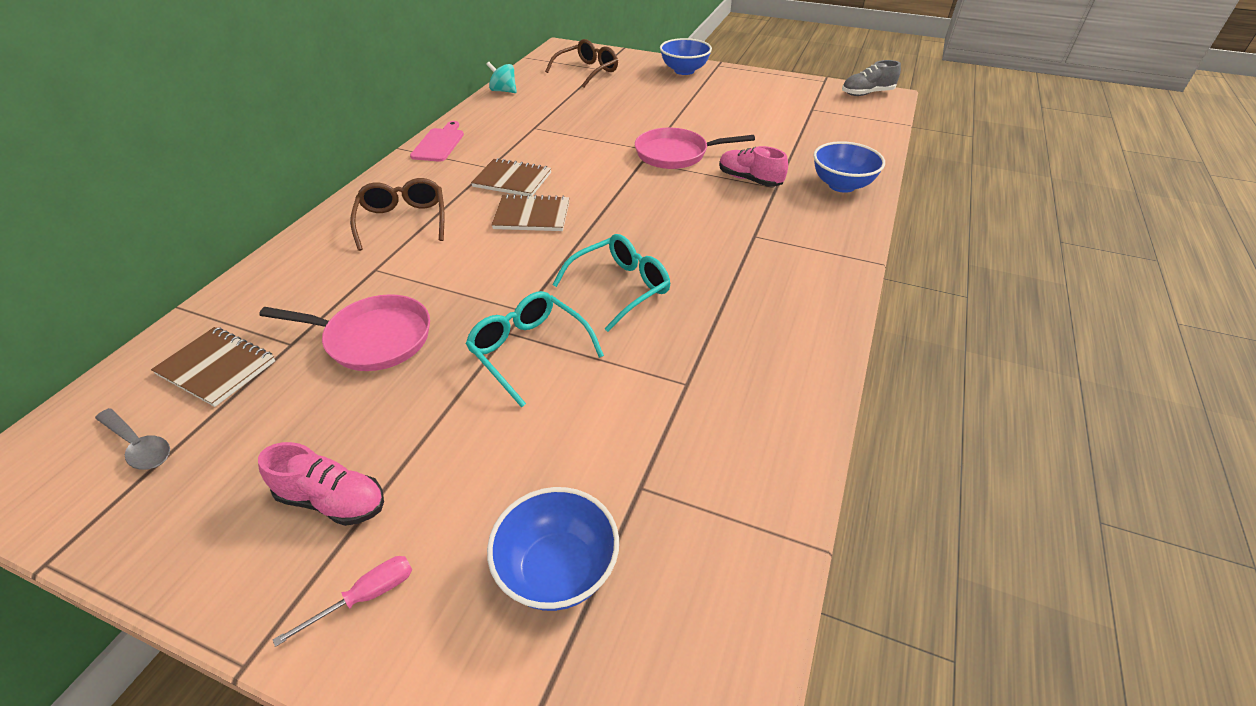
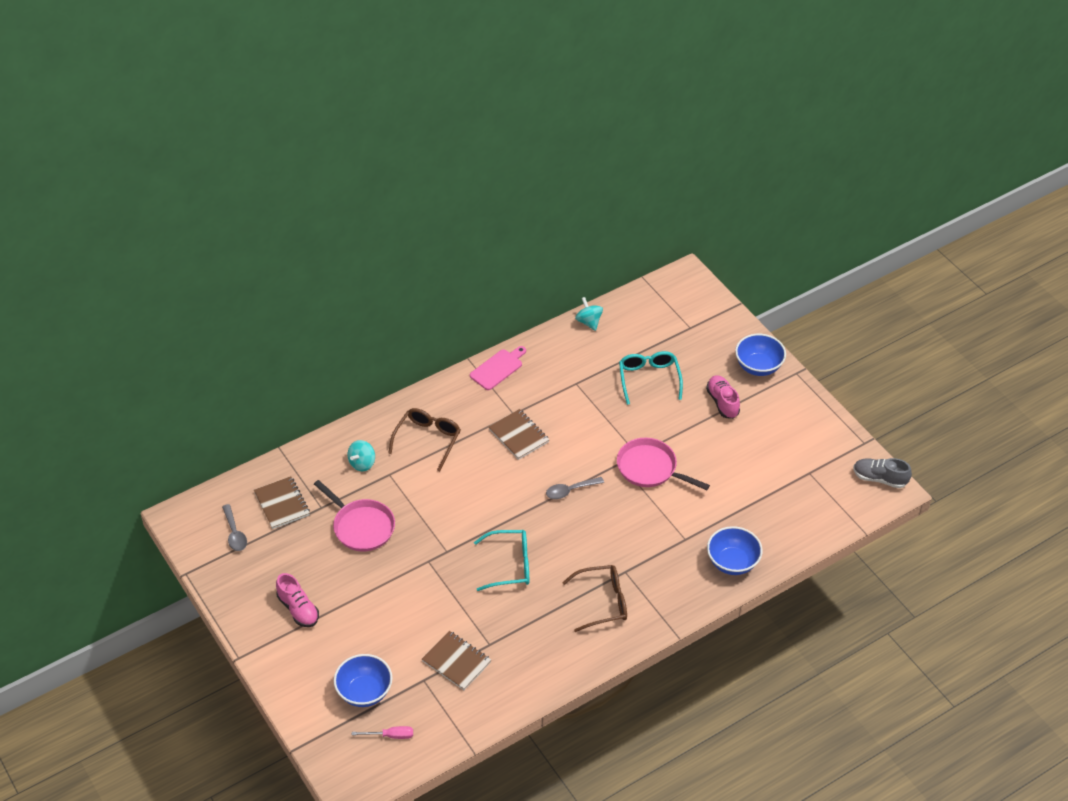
camera: 35 degrees right, 5 degrees up
(326, 274) = (362, 463): none -> turquoise spinning top
(365, 597) = (290, 658): pink screwdriver -> pink screwdriver (390, 736)
(529, 351) = (430, 580): turquoise glasses -> turquoise glasses (649, 379)
(532, 215) = (506, 477): brown notebook -> brown notebook (456, 661)
(587, 71) = (676, 326): brown glasses -> brown glasses (602, 602)
(616, 198) = (570, 490): none -> grey spoon
(749, 180) = (675, 522): pink shoe -> pink shoe (722, 402)

